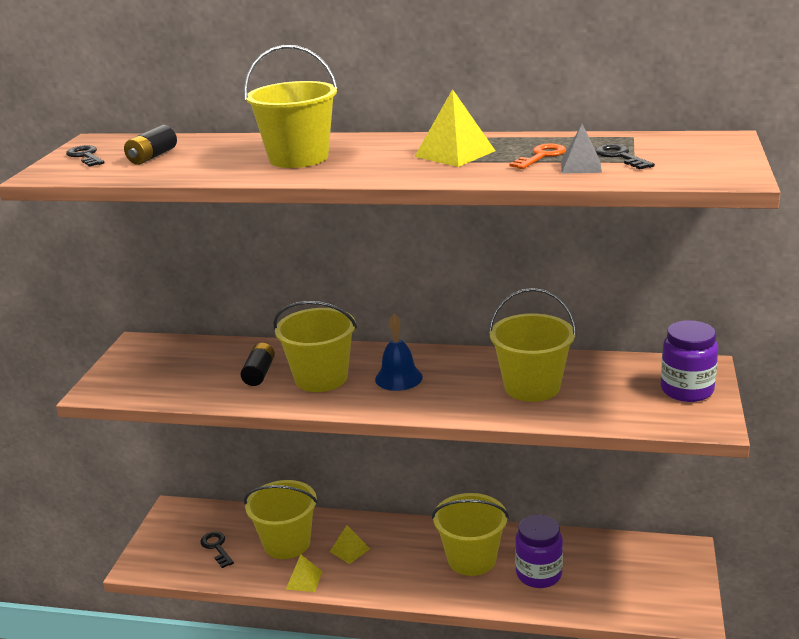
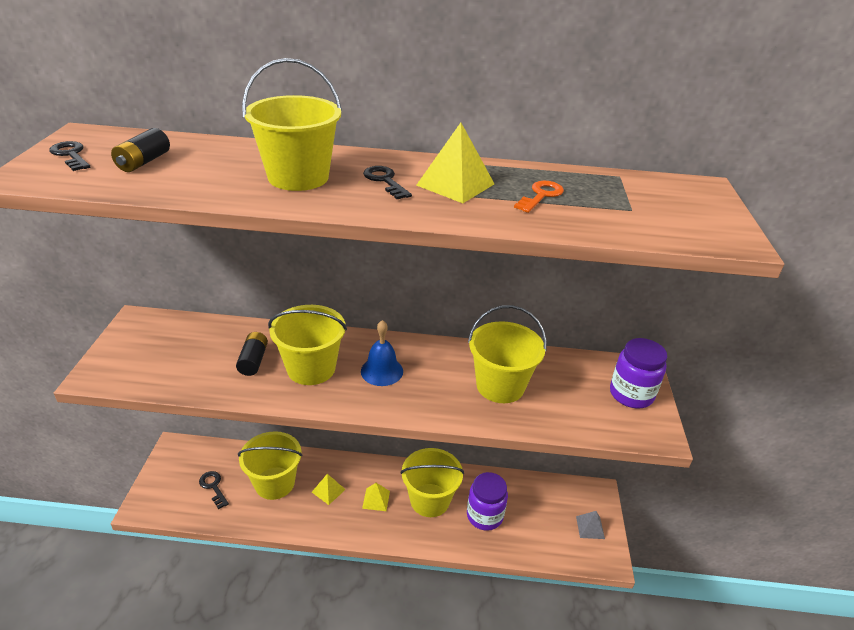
camera: 10 degrees left, 10 degrees up
(304, 580) = (290, 522): yellow pyramid -> yellow pyramid (376, 499)
(581, 166) = (583, 213): grey pyramid -> grey pyramid (590, 527)
(620, 157) = (616, 202): black key -> black key (385, 181)

